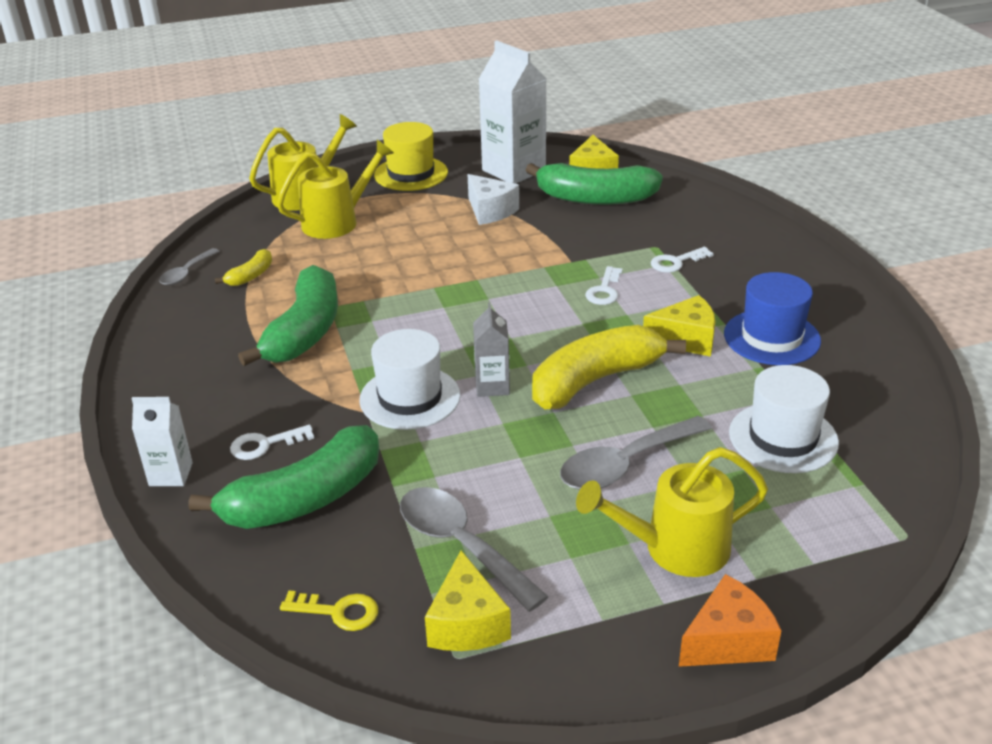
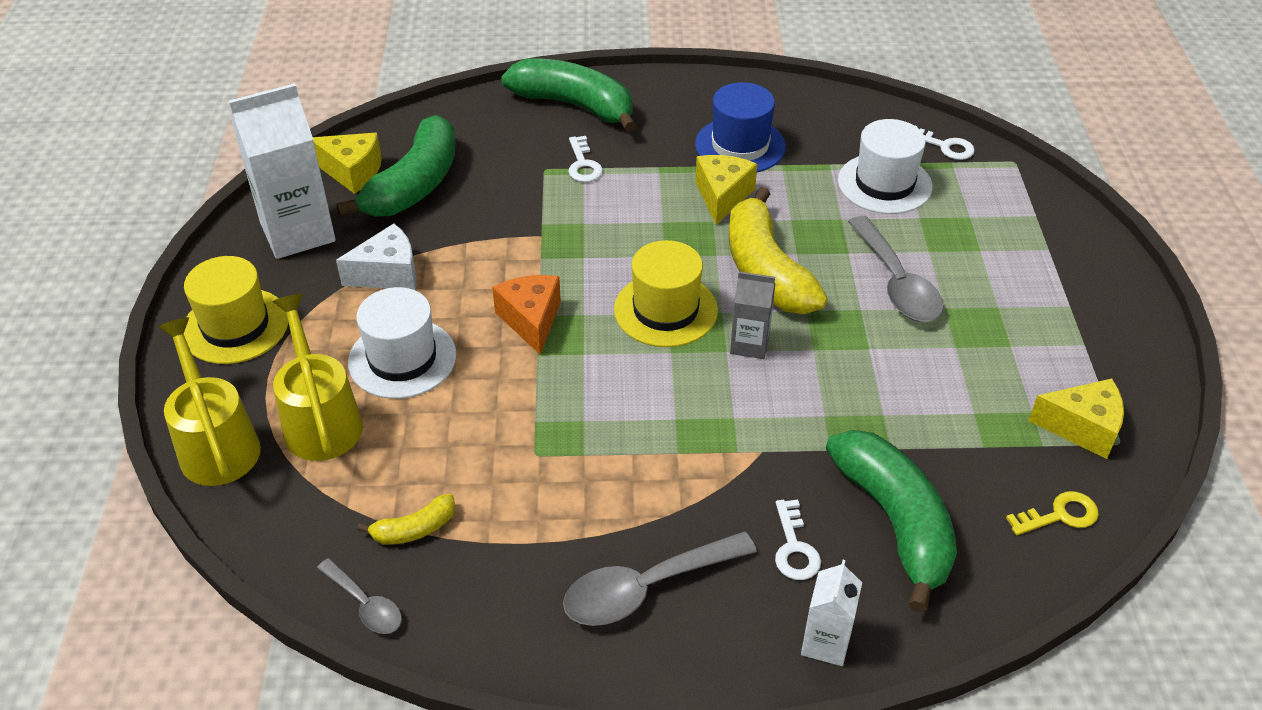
camera: 75 degrees left, 10 degrees up
(251, 276) = (414, 529): yellow banana -> yellow banana turned 105 degrees clockwise
(305, 331) = (579, 486): green banana -> green banana (574, 105)
(338, 611) = (1059, 515): yellow key -> yellow key turned 45 degrees clockwise
(410, 397) = (748, 411): white hat -> white hat (402, 358)
(460, 545) = (984, 414): grey spoon -> grey spoon (645, 588)
(513, 335) = (665, 310): none -> yellow hat
(604, 290) = (611, 226): white key -> white key (945, 146)
(674, 549) = (1010, 283): yellow watering can -> none
(728, 641) = (1112, 283): orange cheese -> orange cheese (531, 320)

